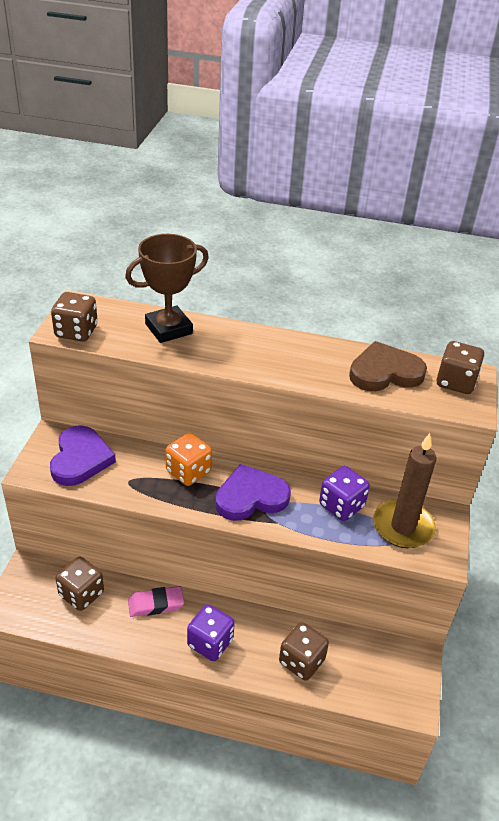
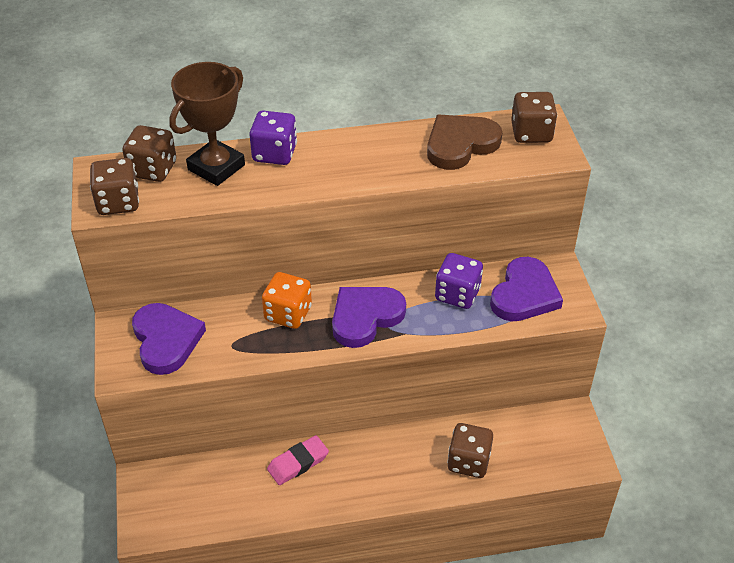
camera: 20 degrees left, 5 degrees up
(81, 594) = (215, 482): brown dice -> brown dice (153, 169)
(210, 643) = (372, 479): purple dice -> purple dice (274, 153)
(403, 527) = (524, 294): brown candle -> purple heart

